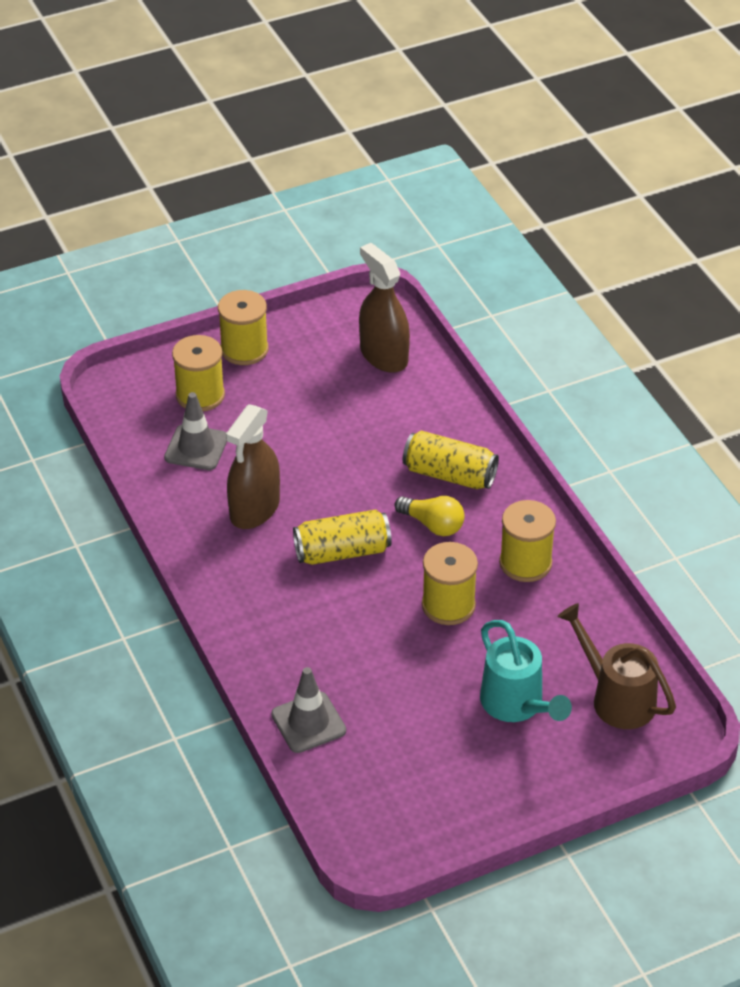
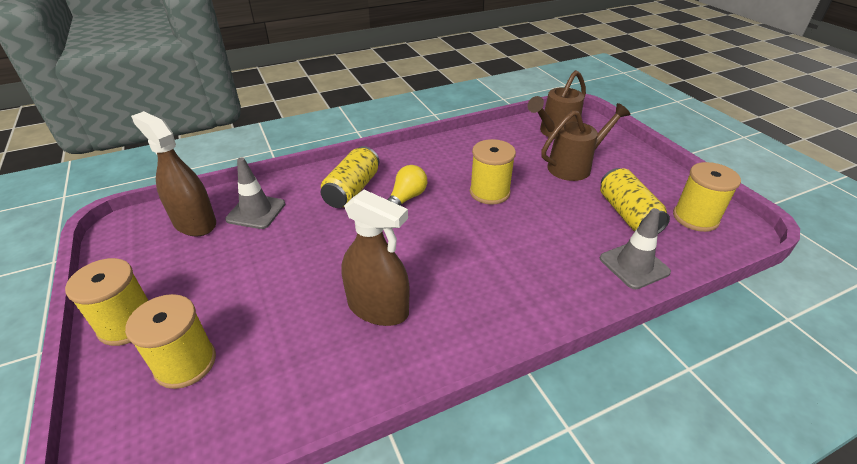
camera: 90 degrees left, 5 degrees down
(196, 448) = (274, 363): grey traffic cone -> grey traffic cone (256, 212)
(342, 551) = (435, 247): yellow can -> yellow can (627, 214)
(383, 355) = (194, 223): brown spray bottle -> brown spray bottle turned 75 degrees clockwise
(517, 705) = (574, 166): turquoise watering can -> brown watering can
(525, 563) = (445, 160): yellow spool -> yellow spool (695, 218)

